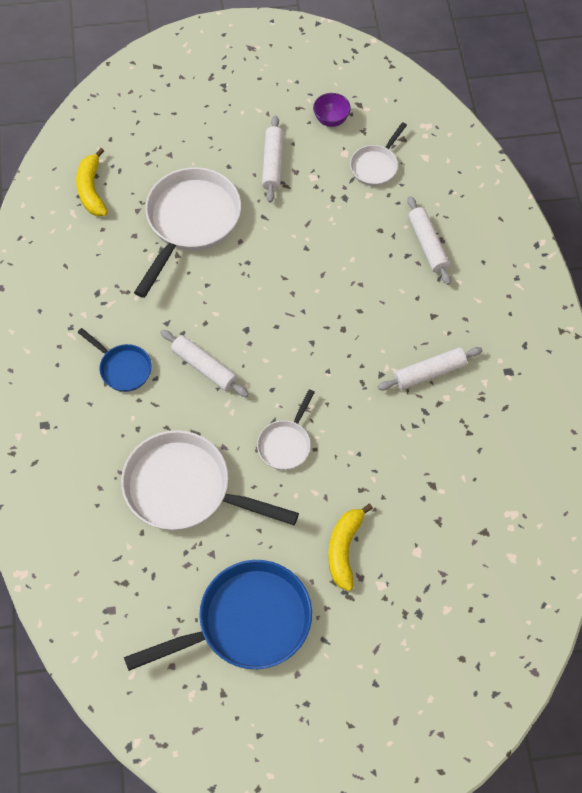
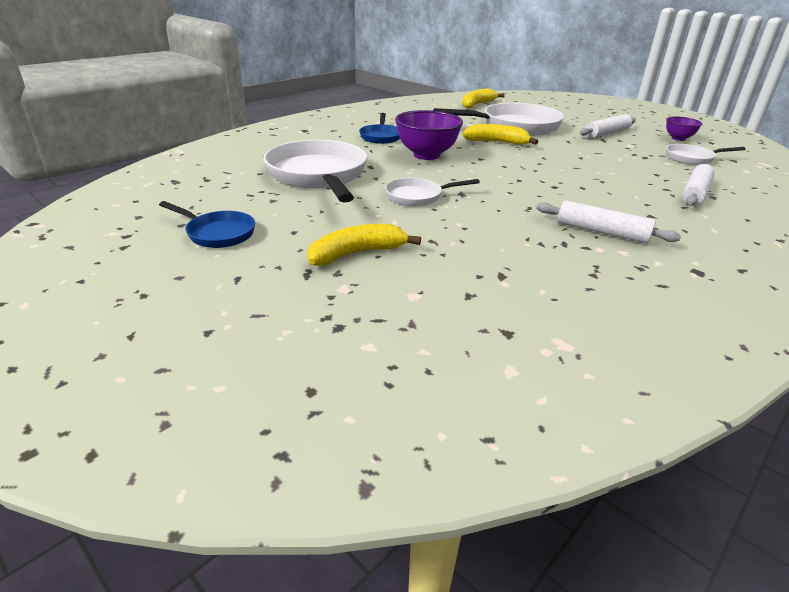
camera: 50 degrees right, 30 degrees down
(204, 367) = (426, 155): white rolling pin -> purple bowl
(219, 280) = (497, 142): none -> yellow banana
(247, 622) = (218, 233): blue pan -> blue pan, size x0.51

